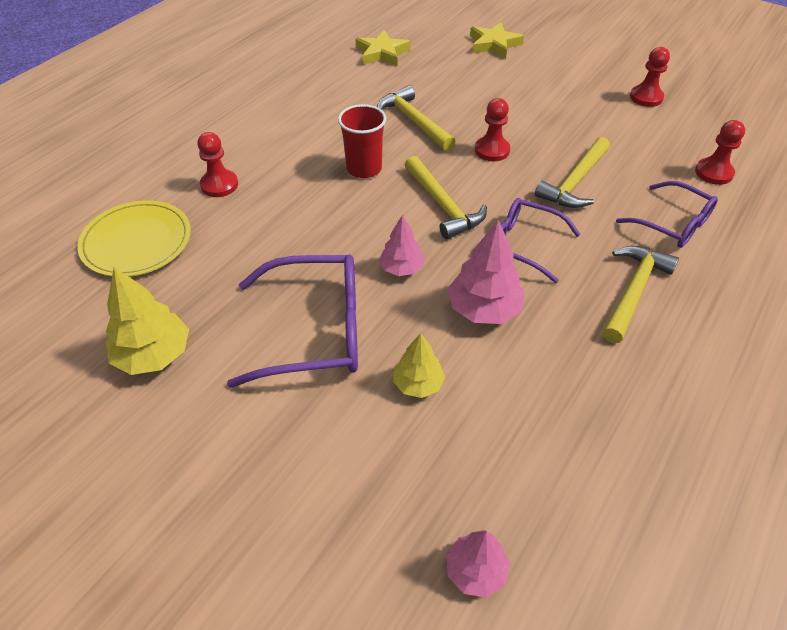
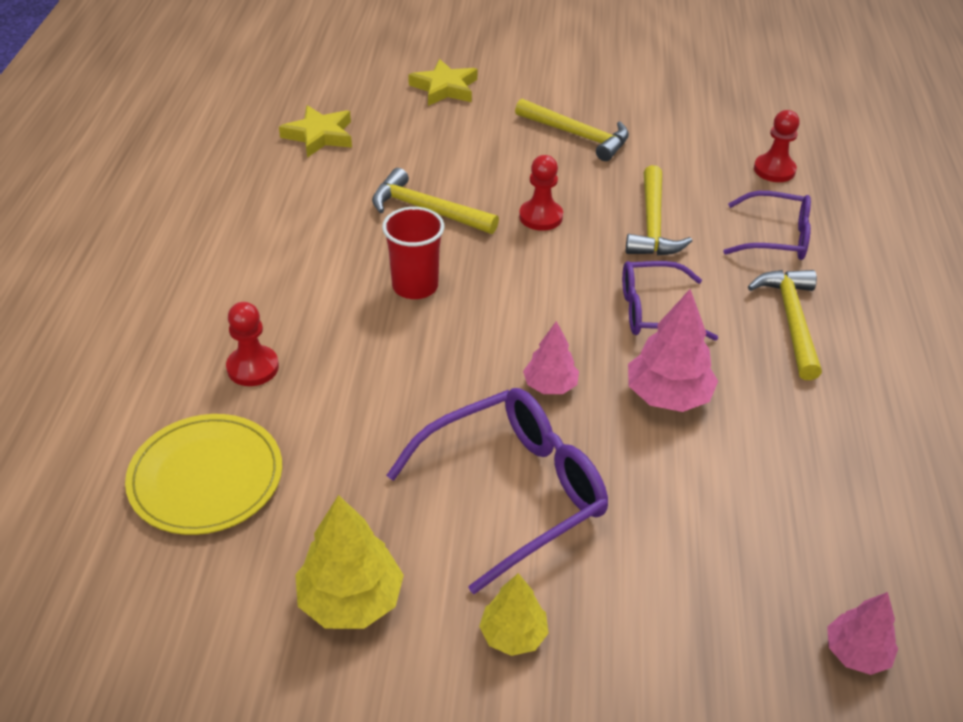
camera: 30 degrees left, 5 degrees down
(418, 384) = (664, 501): yellow tree -> yellow tree (513, 635)
(443, 205) = (538, 298): yellow hammer -> yellow hammer (577, 135)
(646, 97) = (652, 106): red pawn -> none

